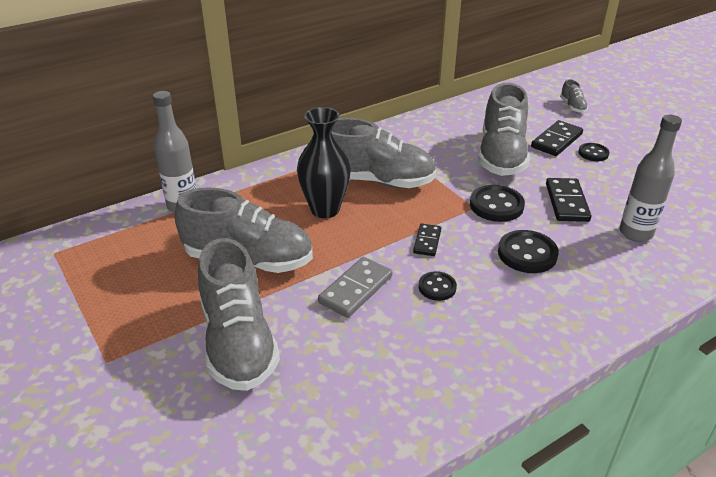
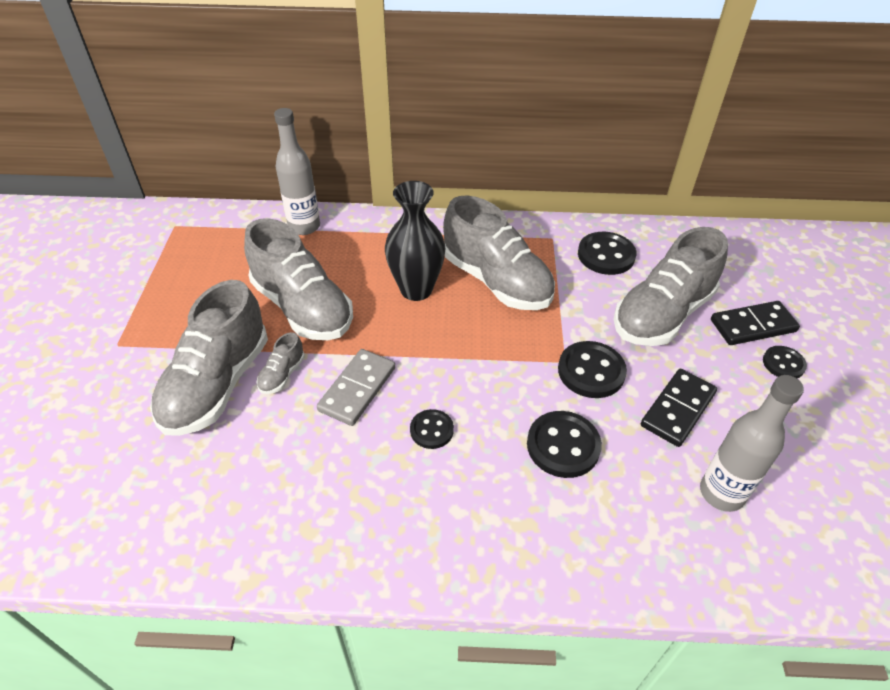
camera: 35 degrees right, 10 degrees up
(356, 289) = (357, 389): grey domino -> grey domino turned 45 degrees counterclockwise
(427, 241) = (475, 374): black domino -> none
(430, 137) = (606, 255): none -> black button
(572, 107) = (825, 290): grey shoe -> grey shoe (282, 375)

